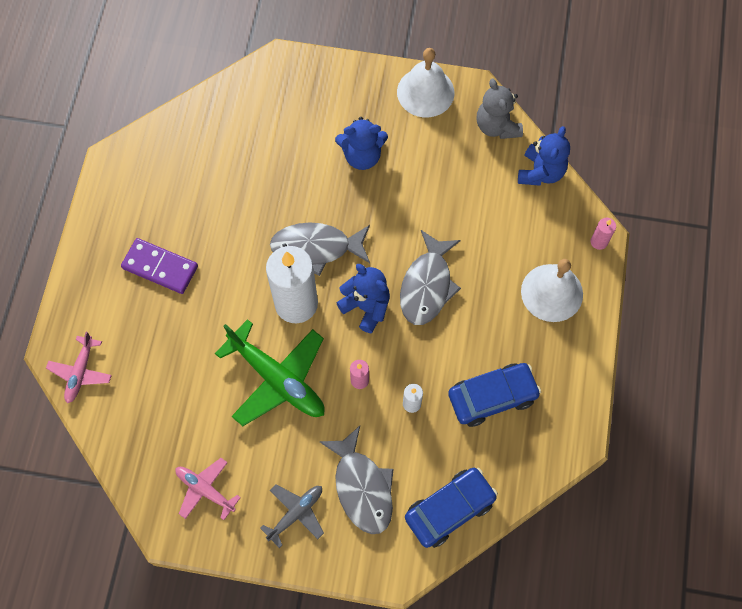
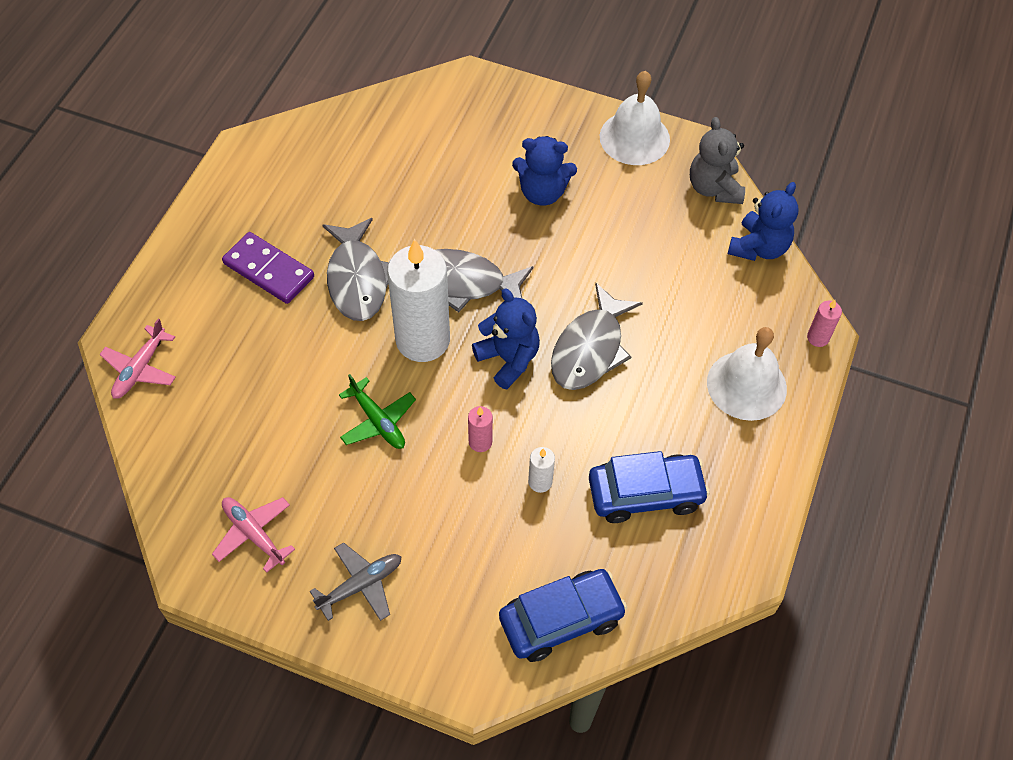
camera: 10 degrees right, 10 degrees down
(277, 379) = (378, 421): green plane -> green plane, size x0.56
(362, 487) = (453, 570): grey fish -> grey fish (357, 279)

